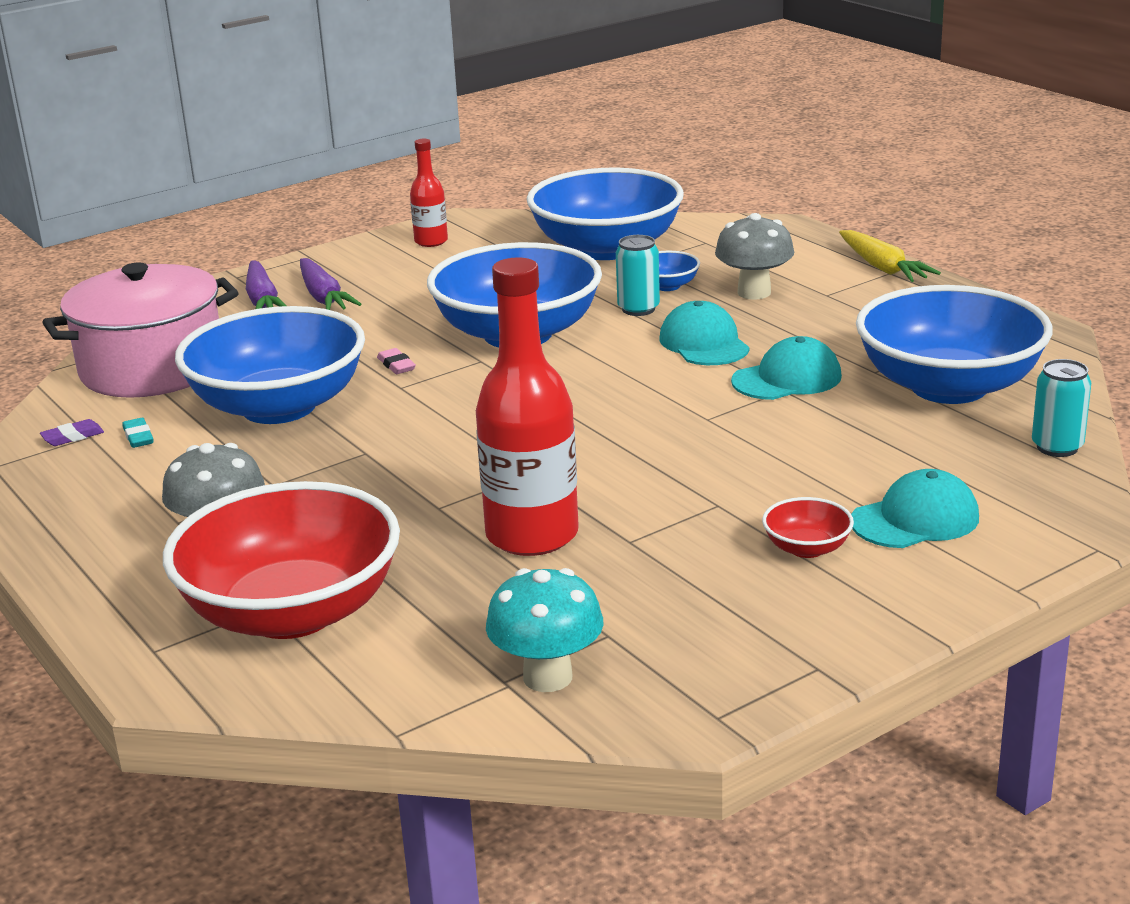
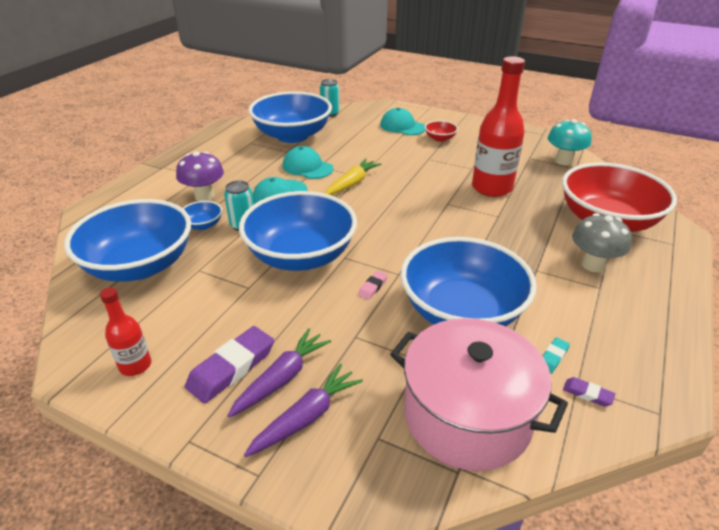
camera: 120 degrees left, 10 degrees up
(369, 278) = (231, 368): none -> purple eraser
(754, 292) = (204, 196): grey mushroom -> purple mushroom
(882, 267) = (156, 169): yellow carrot -> yellow carrot (352, 183)

